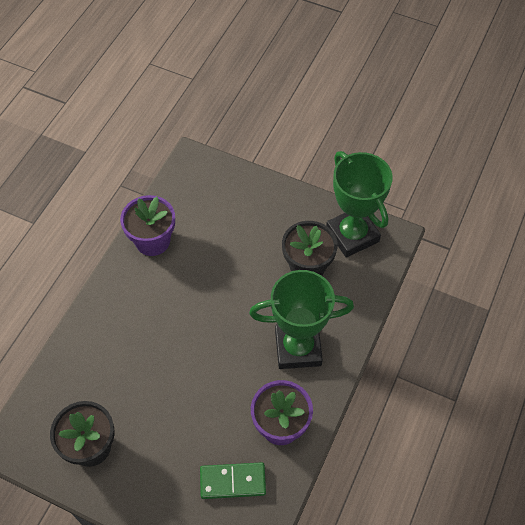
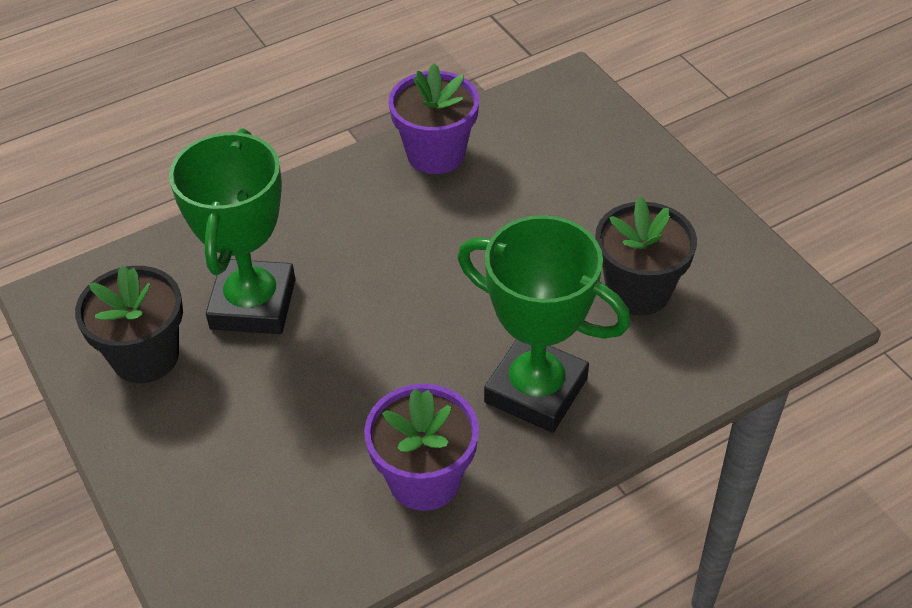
camera: 35 degrees right, 10 degrees down
(233, 481) = (294, 512): green domino -> none
(352, 235) = (744, 284): green trophy -> green trophy (253, 304)

